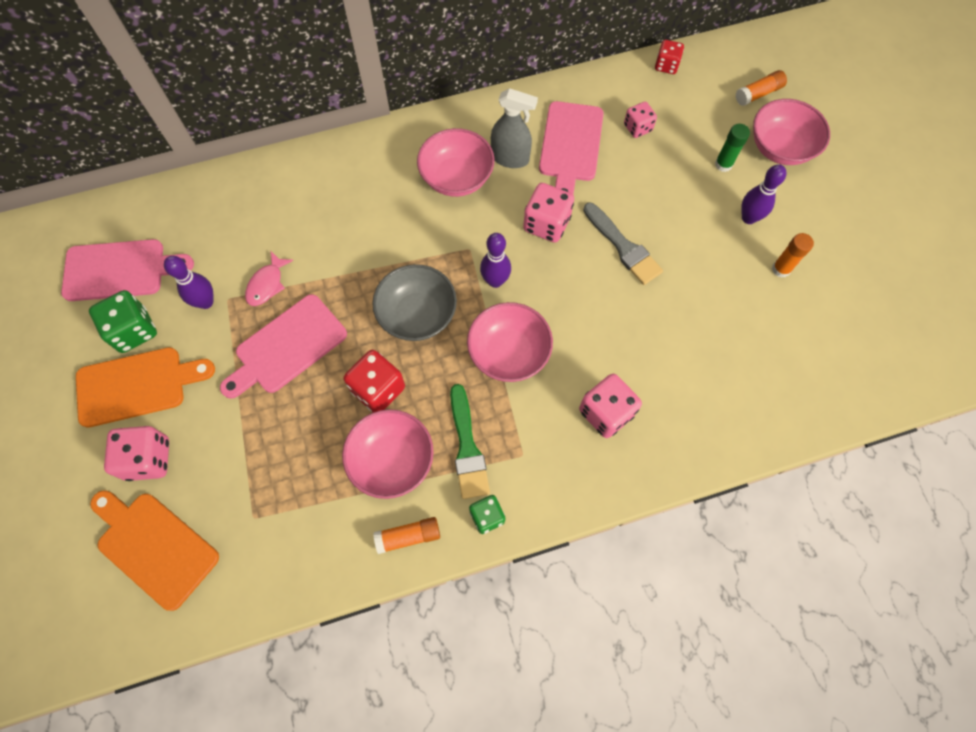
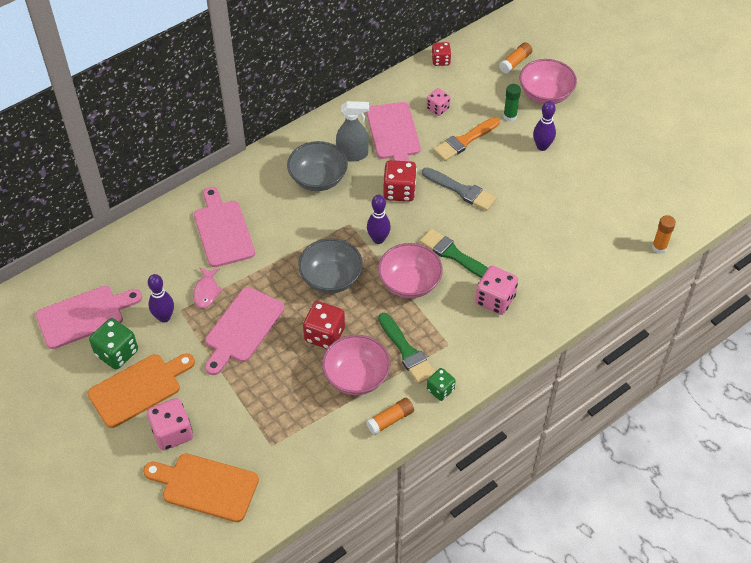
camera: 20 degrees left, 15 degrees down
(319, 211) = (223, 230): none -> pink cutting board
(456, 178) = (318, 179): pink bowl -> grey bowl
(546, 224) = (399, 191): pink dice -> red dice
(579, 332) = (453, 254): none -> green brush
(654, 181) = (464, 141): none -> orange brush
(781, 269) = (578, 173): orange glue stick -> orange glue stick (659, 247)

